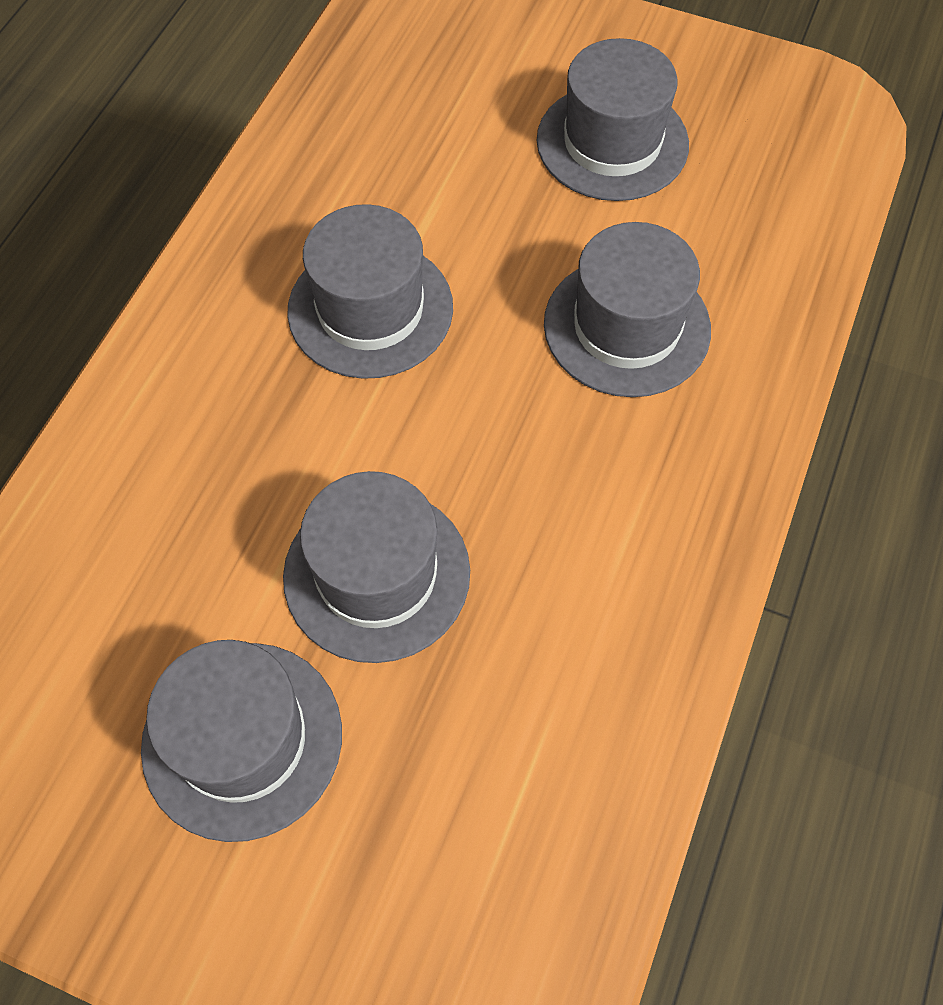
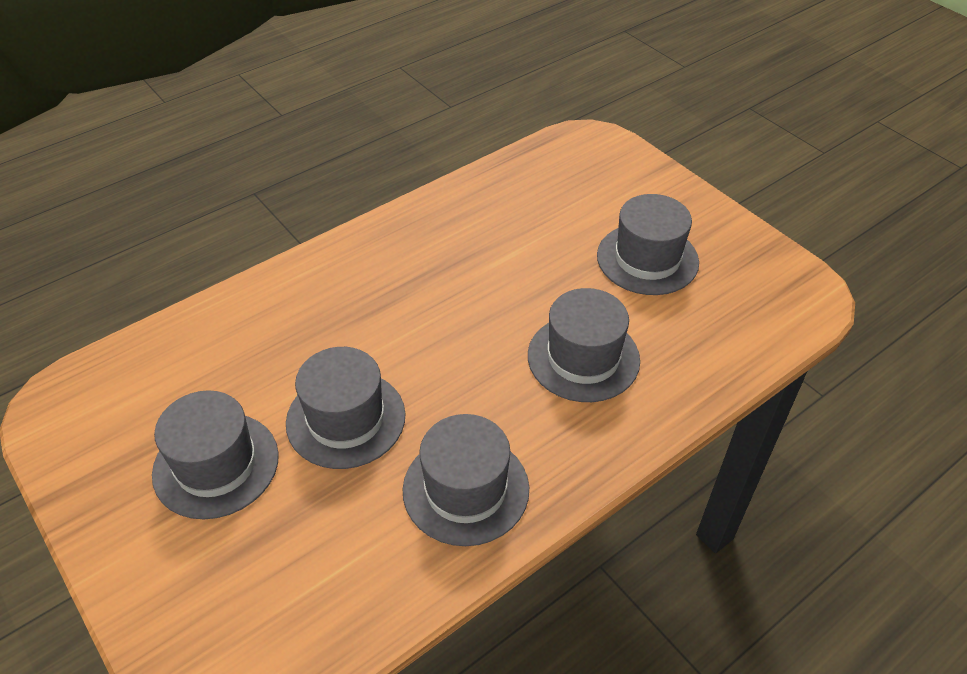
camera: 30 degrees right, 15 degrees down
(370, 309) = (443, 287): grey hat -> grey hat (466, 489)

